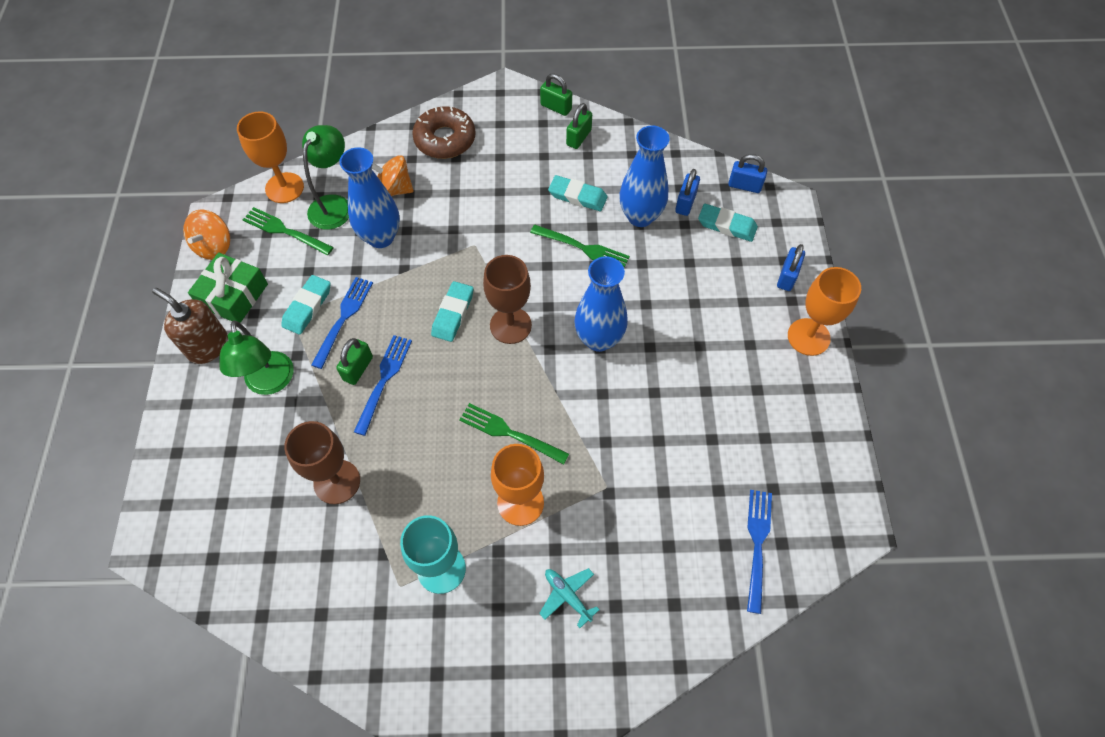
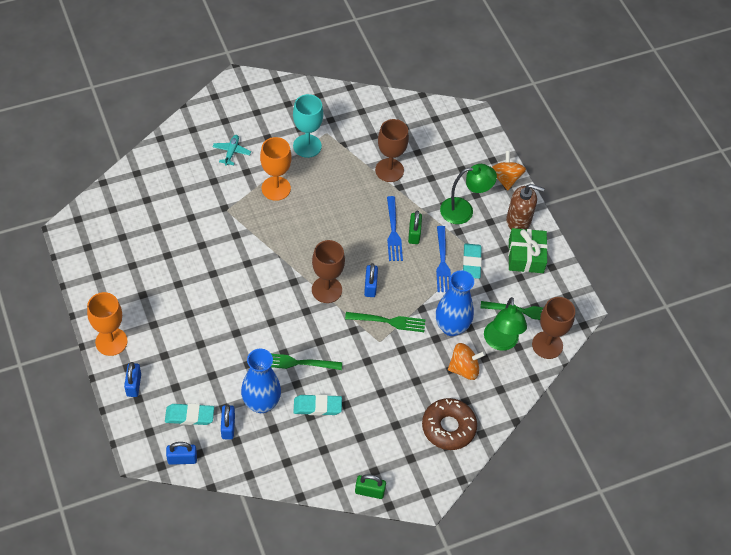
camera: 155 degrees right, 5 degrees down
(214, 246) = (564, 285): orange spinning top -> orange spinning top (505, 178)
(270, 383) = (464, 210): green lamp -> green lamp turned 120 degrees clockwise
(284, 188) = (547, 345): orange goblet -> brown goblet
(453, 314) = (370, 286): turquoise eraser -> blue padlock
(509, 433) = (298, 223): green fork -> green fork (388, 321)
(567, 596) = (231, 152): turquoise plane -> turquoise plane turned 105 degrees counterclockwise
(578, 138) = (337, 464): green padlock -> none
(599, 339) = (262, 298): blue vase -> none
(757, 544) = (127, 204): blue fork -> none

